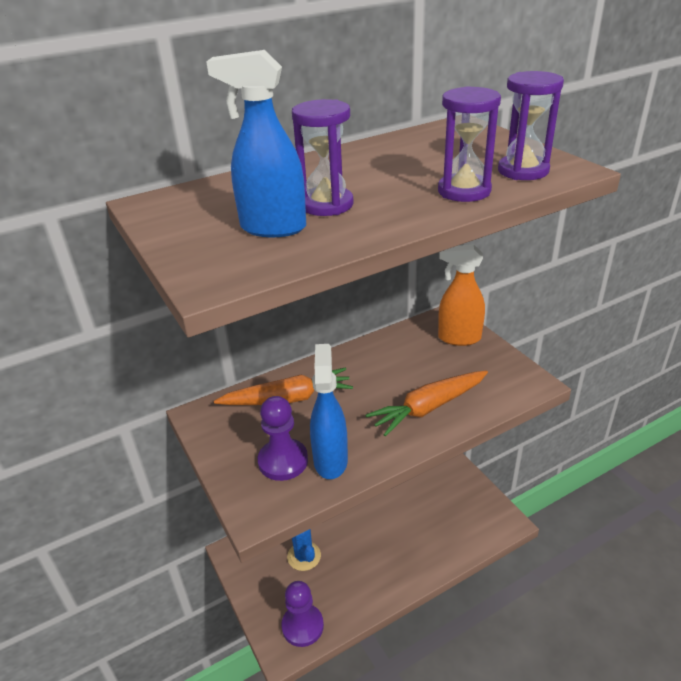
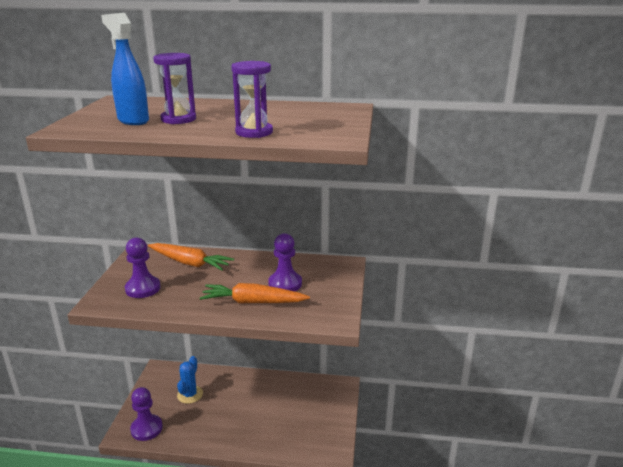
camera: 35 degrees right, 10 degrees down
(330, 460) = (163, 299): blue spray bottle -> none
(426, 369) = (285, 284): none -> purple pawn
(458, 338) = (333, 277): orange spray bottle -> none
(523, 171) = (312, 133): purple hourglass -> none

